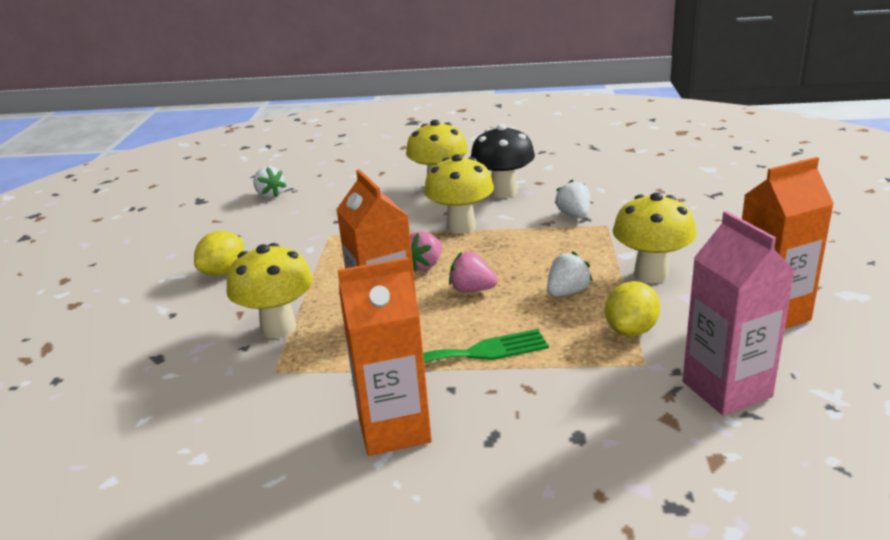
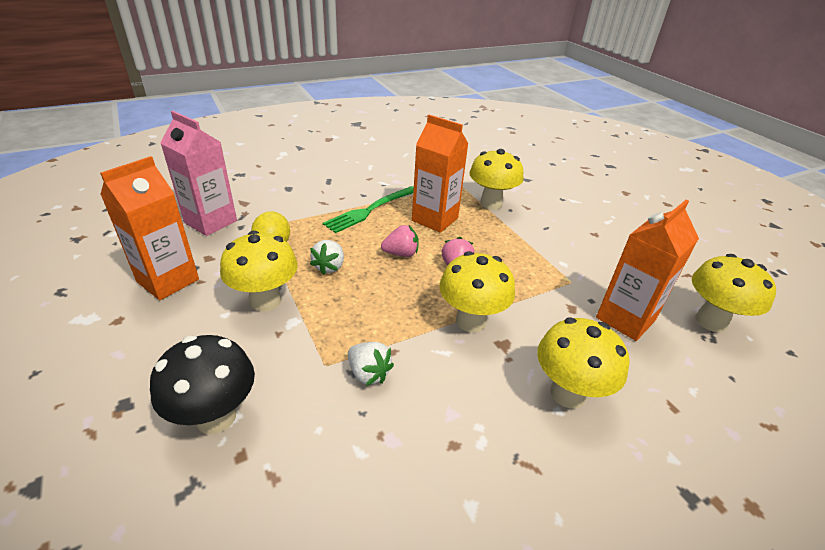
camera: 145 degrees right, 10 degrees up
(223, 272) = (586, 230): yellow lemon -> none
(269, 195) = (711, 321): white strawberry -> yellow mushroom
(394, 429) = (375, 175): orange carton -> orange carton (625, 319)
(503, 192) = (480, 401): black mushroom -> black mushroom (216, 417)

